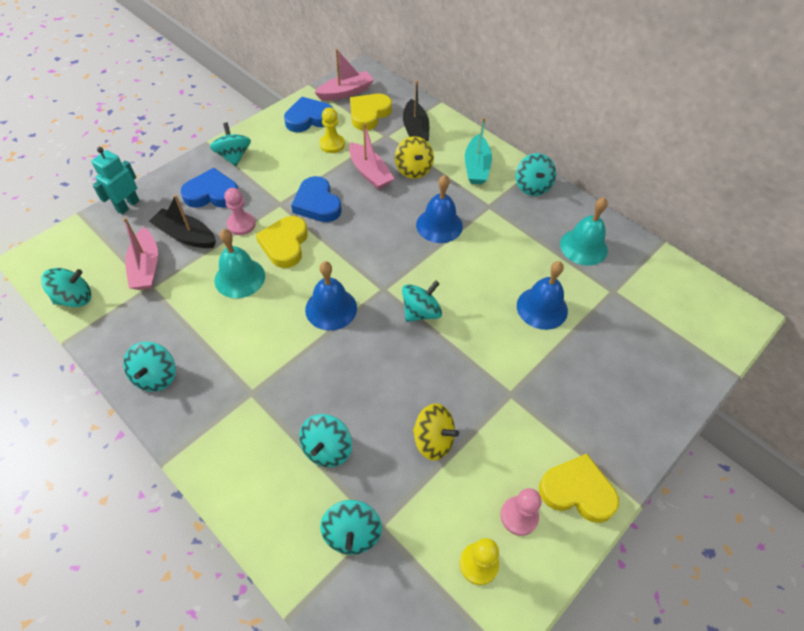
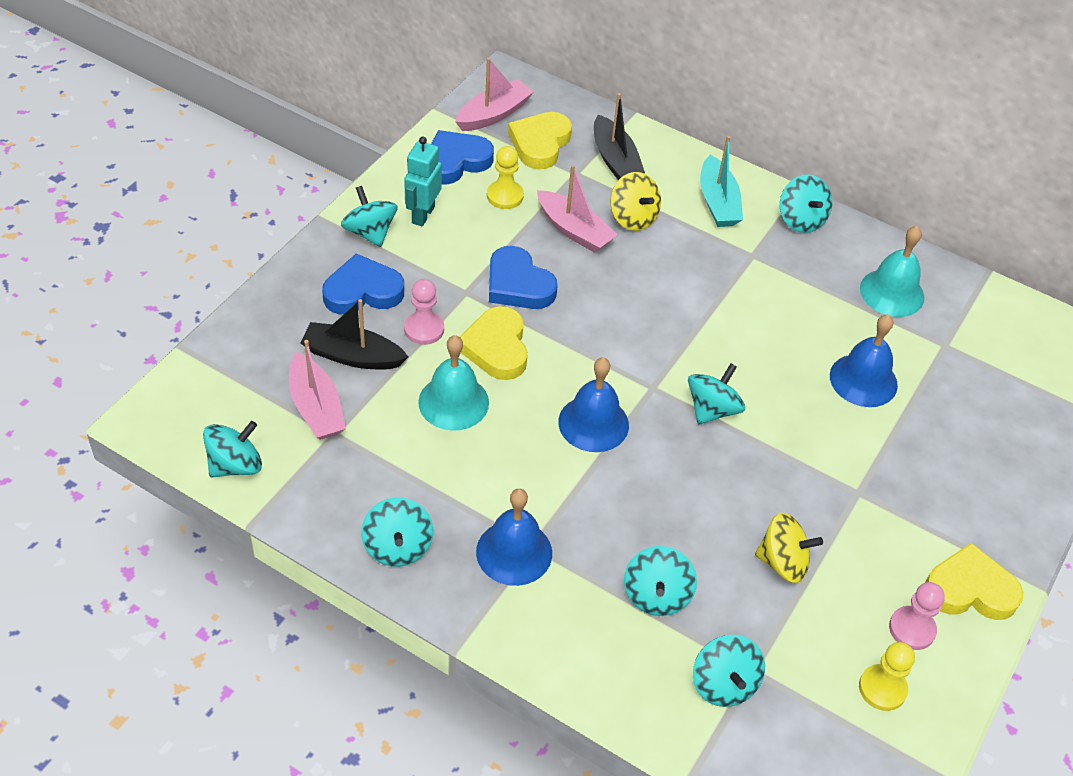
camera: 15 degrees left, 5 degrees down
(128, 205) = (247, 326): turquoise robot -> turquoise robot (422, 215)
(439, 225) = (695, 291): blue bell -> blue bell (514, 552)

